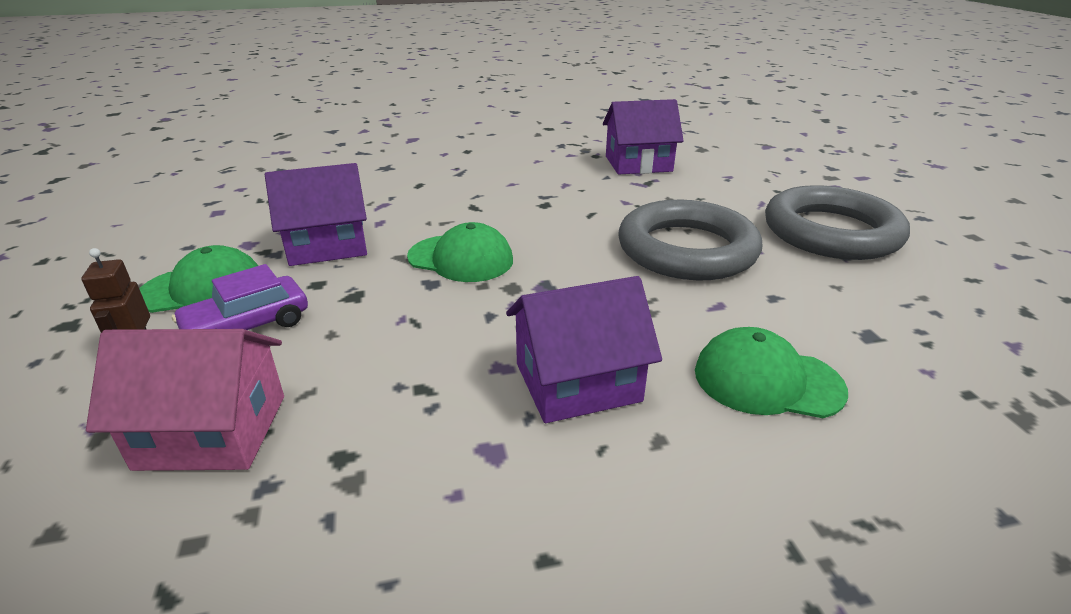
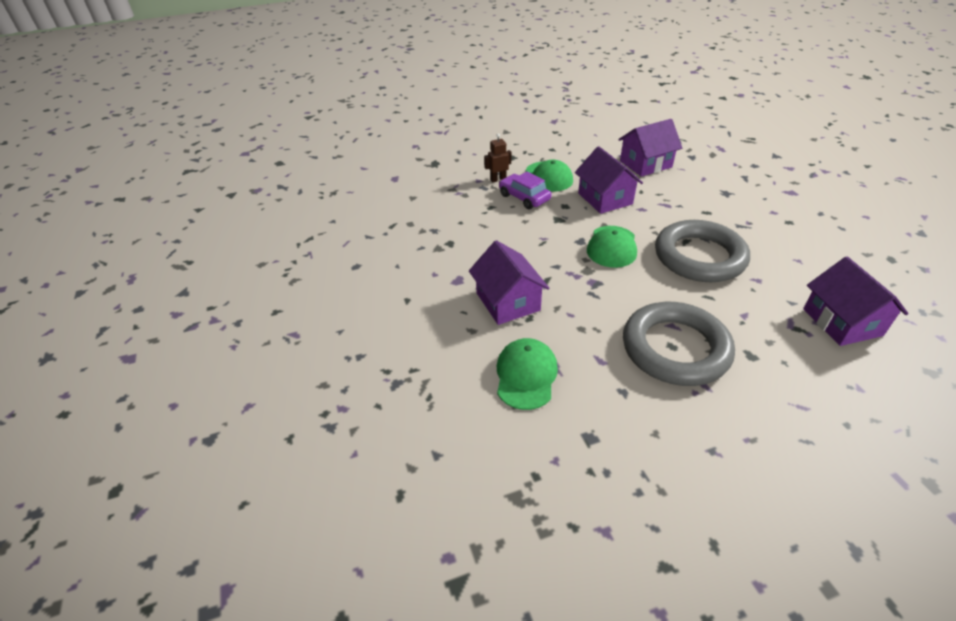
camera: 85 degrees right, 10 degrees up
(212, 431) = (458, 211): pink house -> none
(263, 201) = (645, 164): none -> purple house
(831, 232) = (762, 451): grey ring -> grey ring (699, 257)

